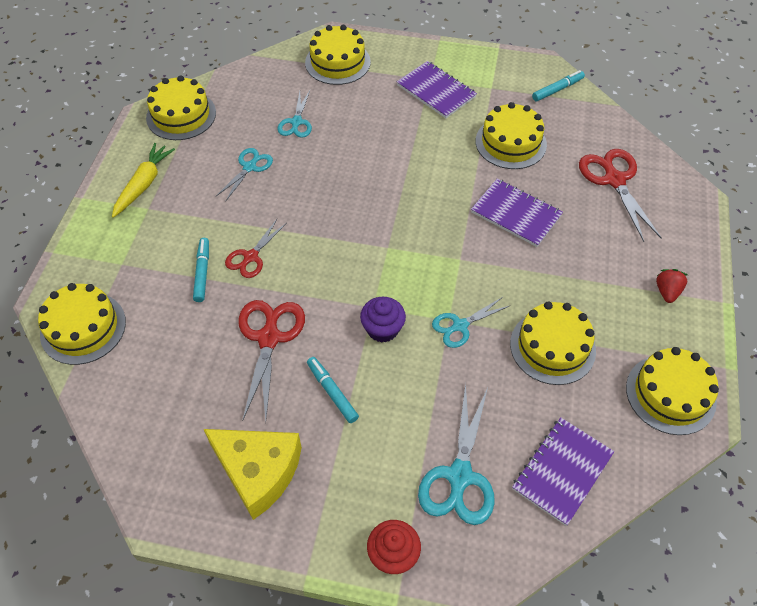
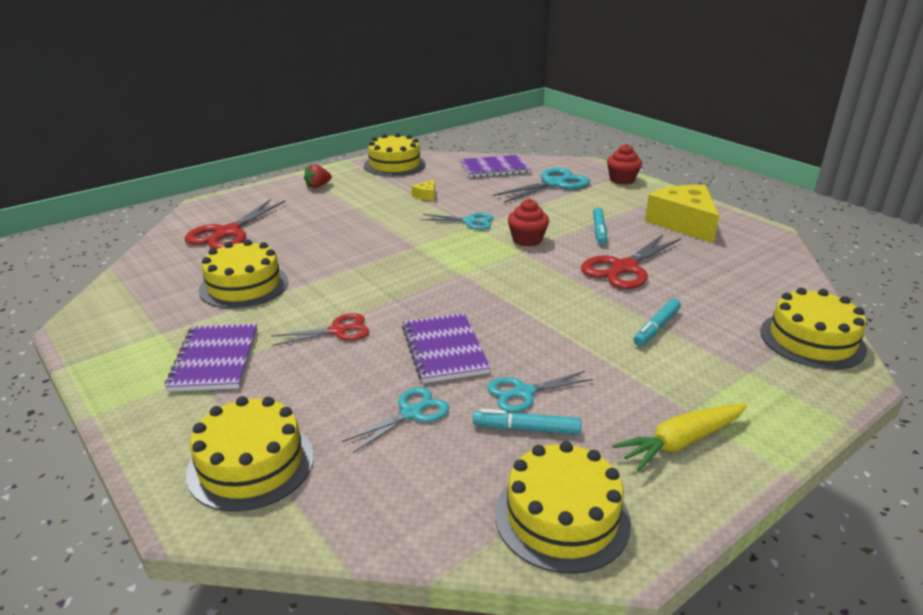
camera: 140 degrees left, 25 degrees down
(251, 257) = (596, 318): red scissors -> red scissors (338, 331)
(382, 329) = (527, 240): purple cupcake -> red cupcake
(516, 214) = (332, 248): purple notebook -> purple notebook (444, 350)
(552, 347) = (426, 195): yellow cake -> yellow cheese
(557, 89) = (119, 300): turquoise marker -> turquoise marker (526, 428)

